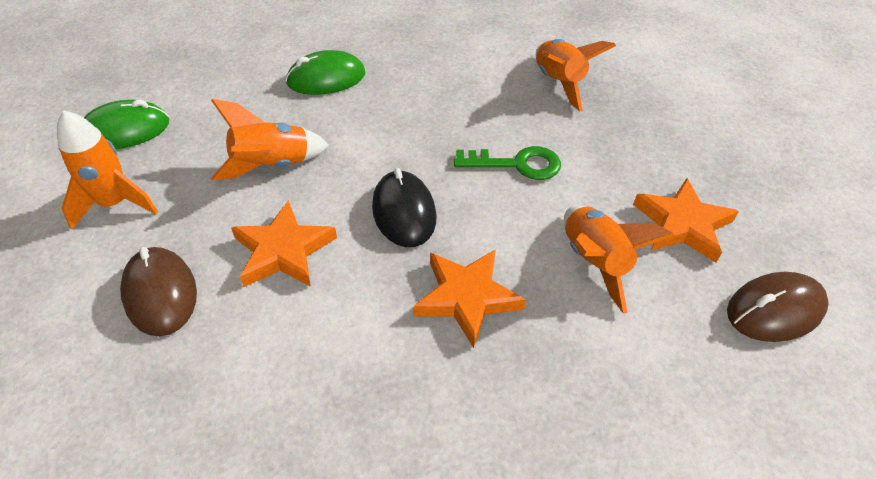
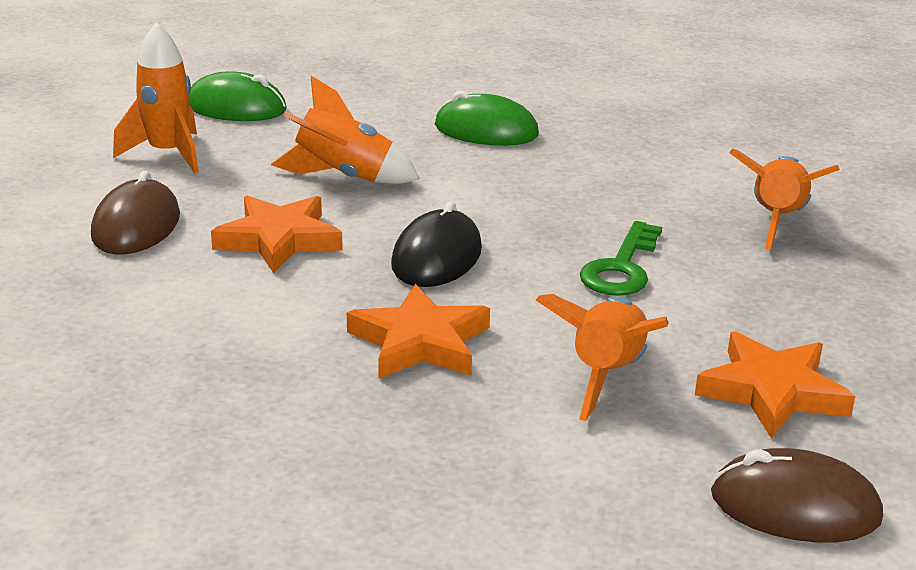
camera: 35 degrees right, 20 degrees down
(517, 164) = (621, 268): green key -> green key turned 75 degrees clockwise

